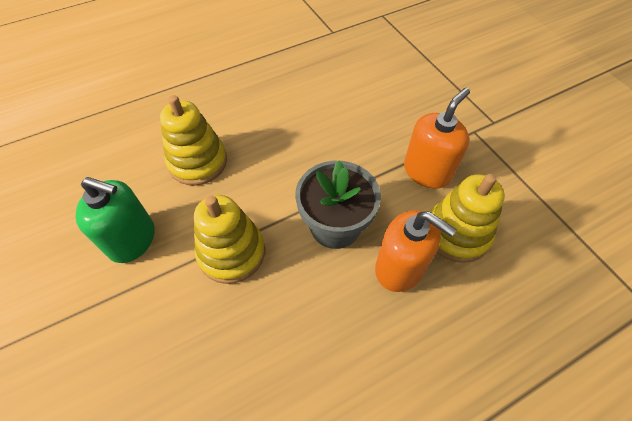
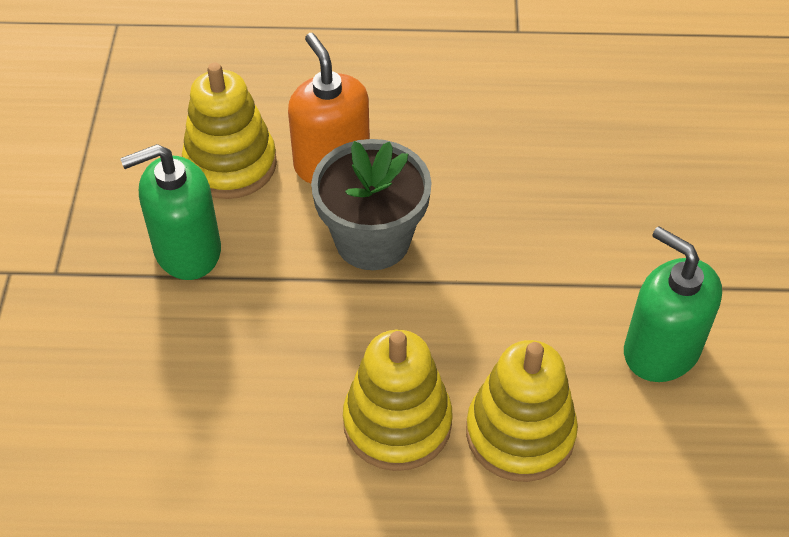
camera: 150 degrees left, 5 degrees down
(232, 252) = (527, 270): yellow stacking toy -> yellow stacking toy (397, 423)
(427, 171) = (187, 250): orange soap dispenser -> green soap dispenser

